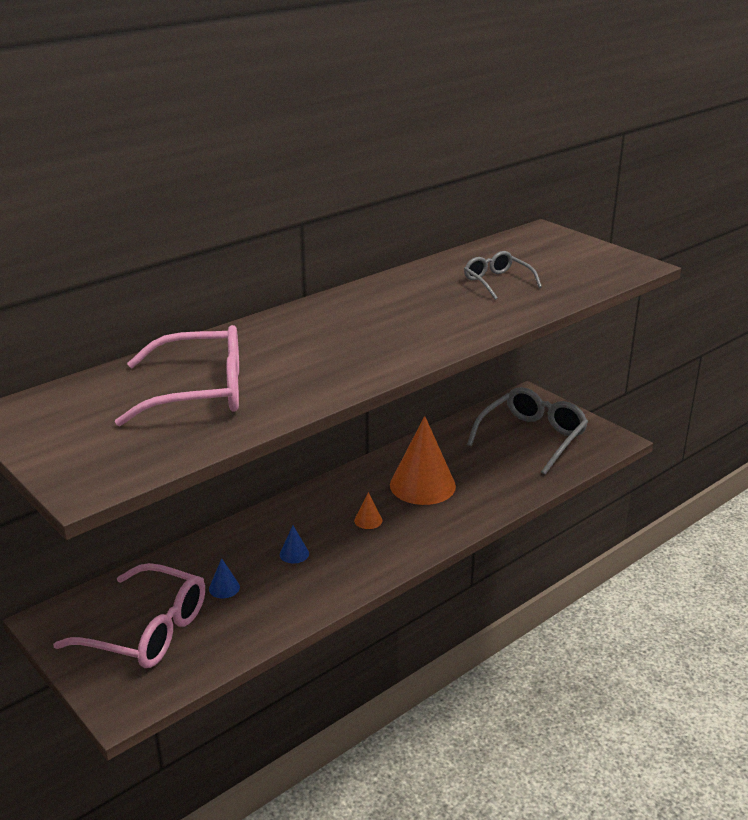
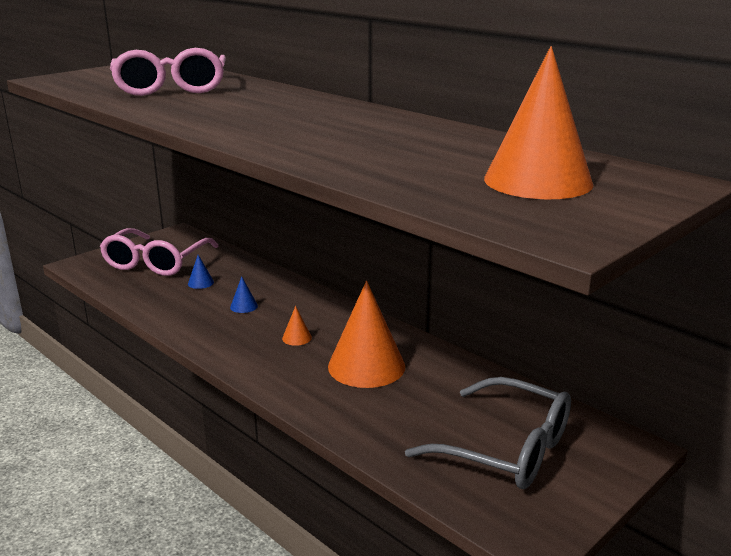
camera: 85 degrees right, 5 degrees down
(497, 282) = (441, 159): grey glasses -> none
(544, 261) = (538, 181): none -> orange cone

